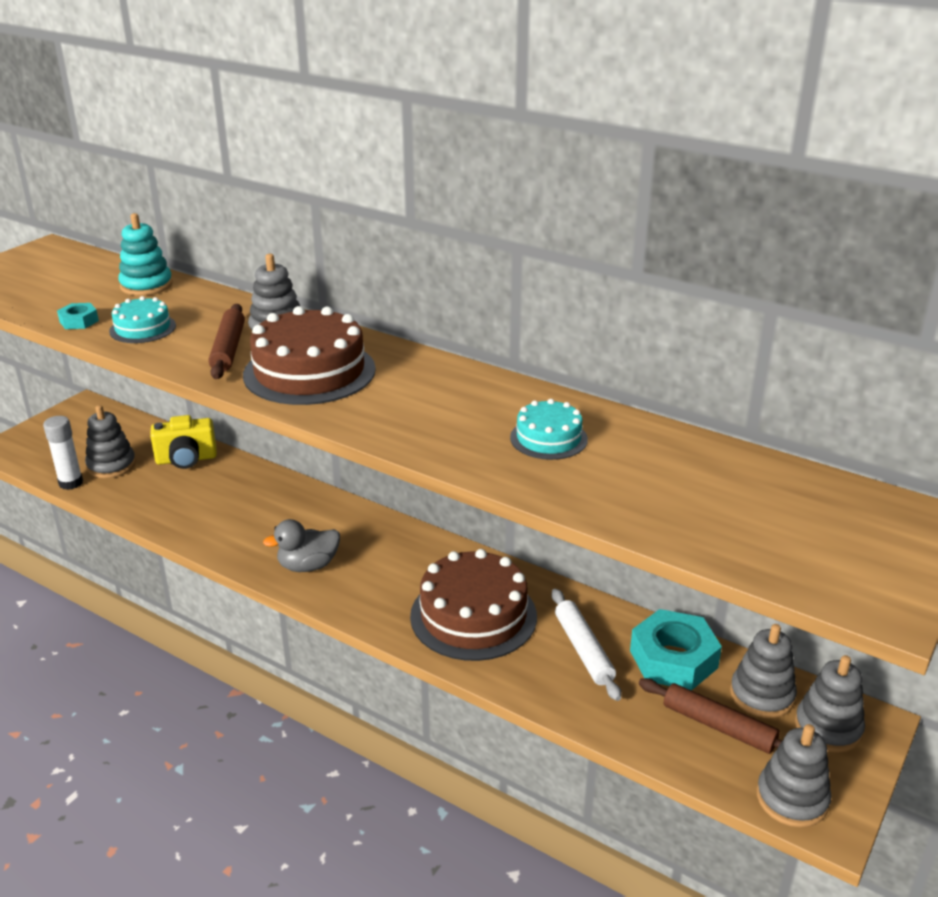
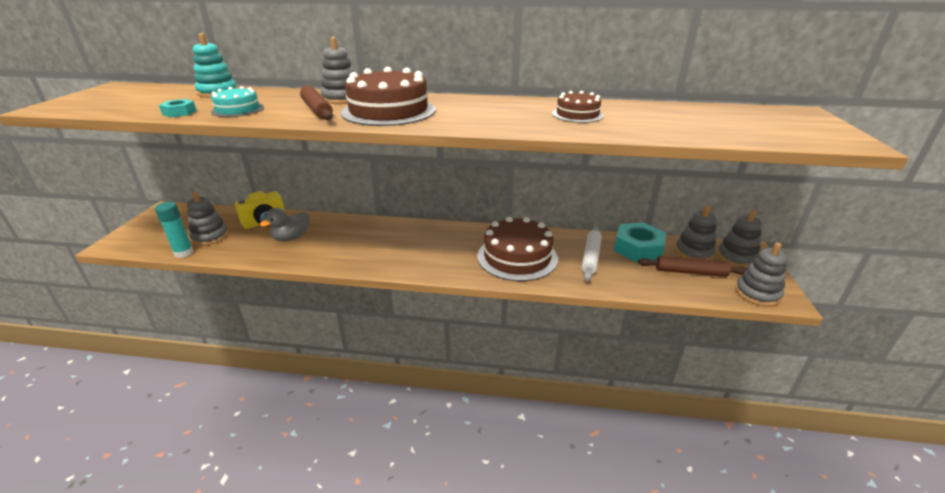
camera: 25 degrees left, 0 degrees up
(71, 483) = (184, 253): white glue stick -> turquoise glue stick
(308, 566) = (395, 258): grey duck -> grey duck (291, 238)
(548, 438) = (577, 114): turquoise cake -> brown cake
(583, 650) = (590, 257): white rolling pin -> white rolling pin turned 60 degrees clockwise

